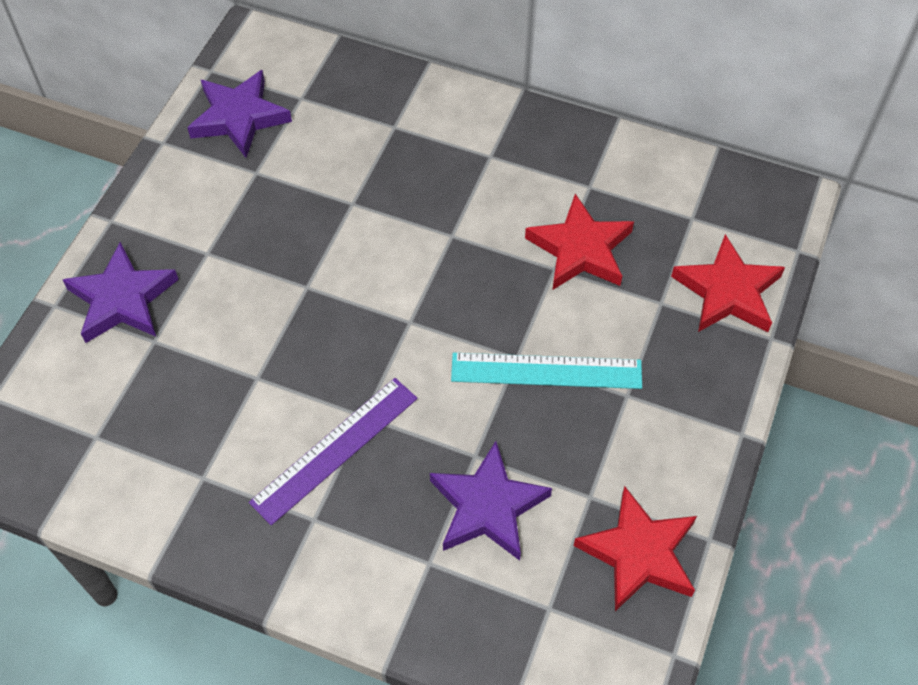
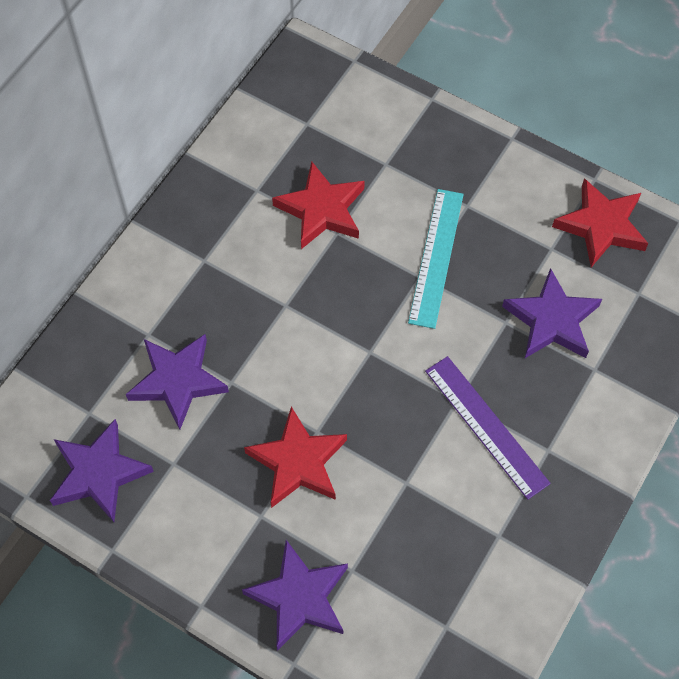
camera: 80 degrees left, 5 degrees up
(346, 159) = (178, 381): none -> purple star
(727, 291) = (384, 116): red star -> red star (298, 462)

